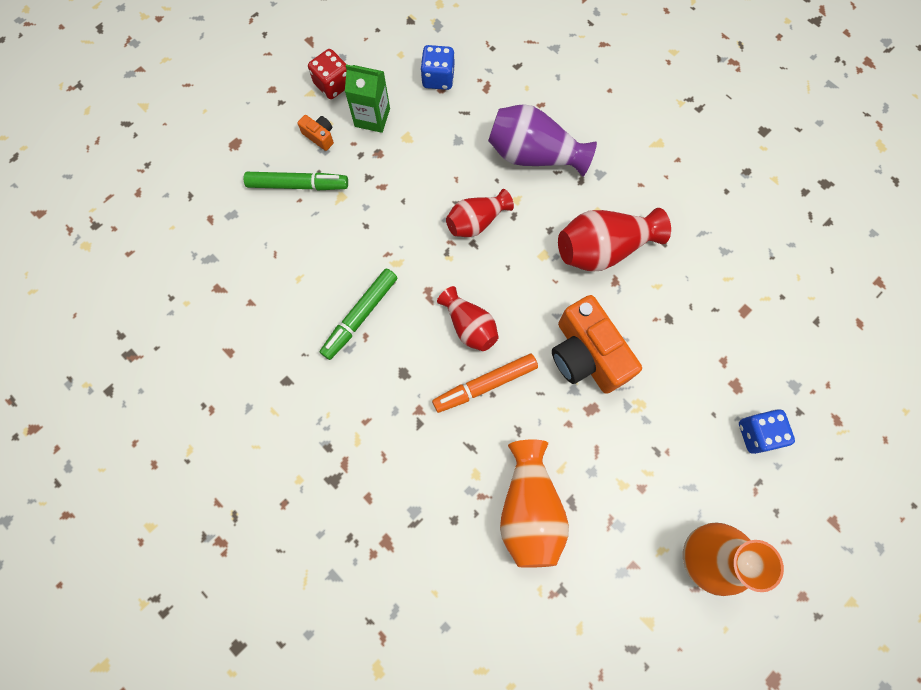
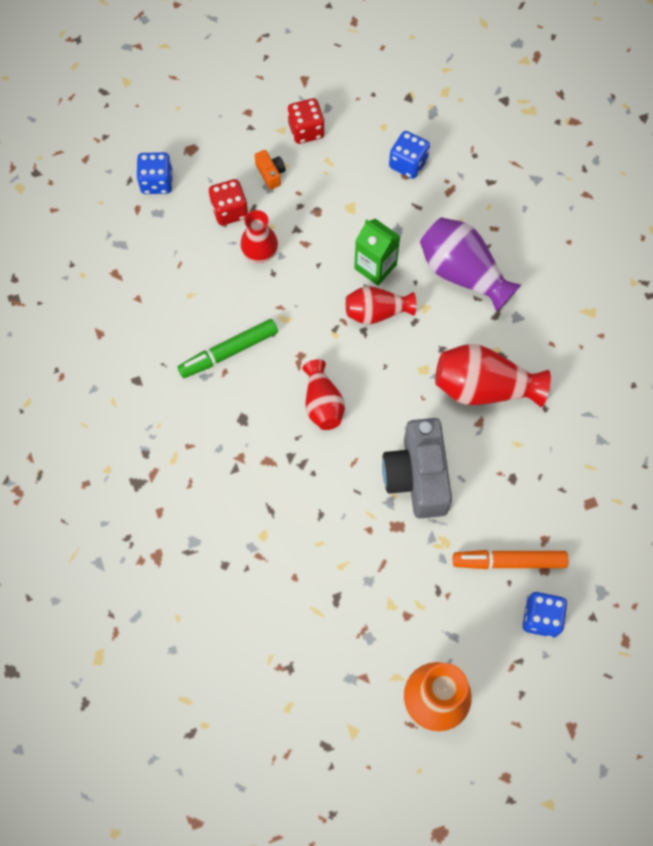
camera: 25 degrees right, 5 degrees down
(217, 186) = (157, 182): none -> blue dice
(298, 185) = (229, 211): green marker -> red dice
(345, 212) = (260, 253): none -> red vase
(372, 117) = (327, 176): green carton -> green carton (375, 266)
(485, 384) = (310, 461): orange marker -> orange marker (509, 561)
(529, 508) = (296, 586): orange vase -> none
(586, 355) = (417, 477): orange camera -> grey camera

